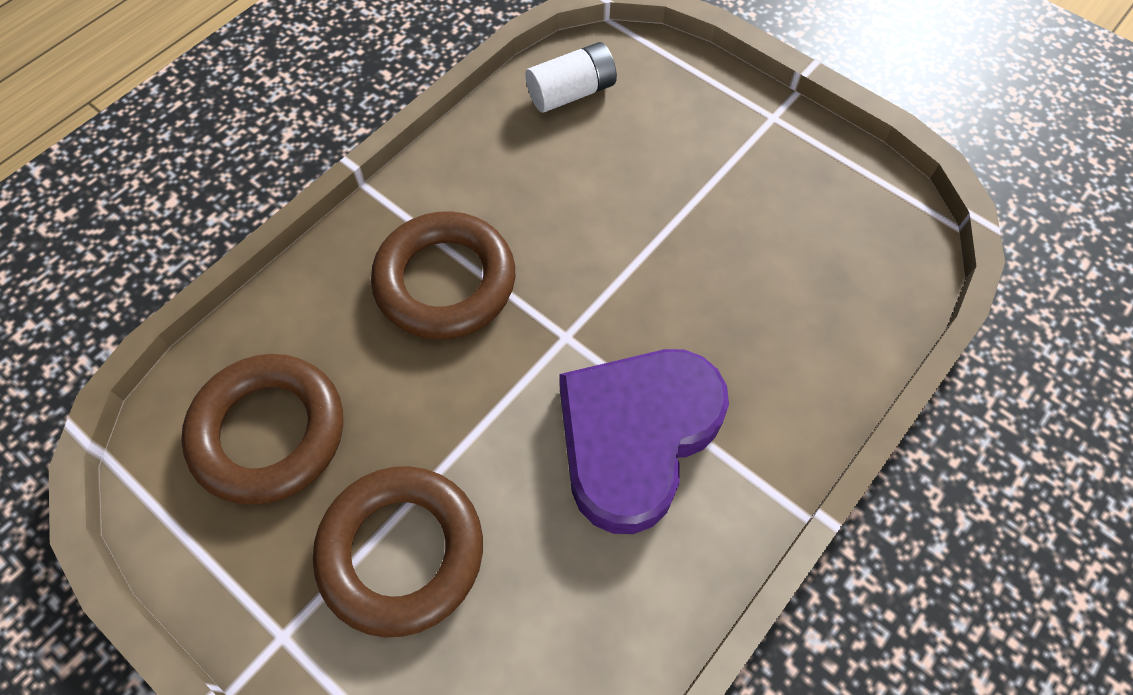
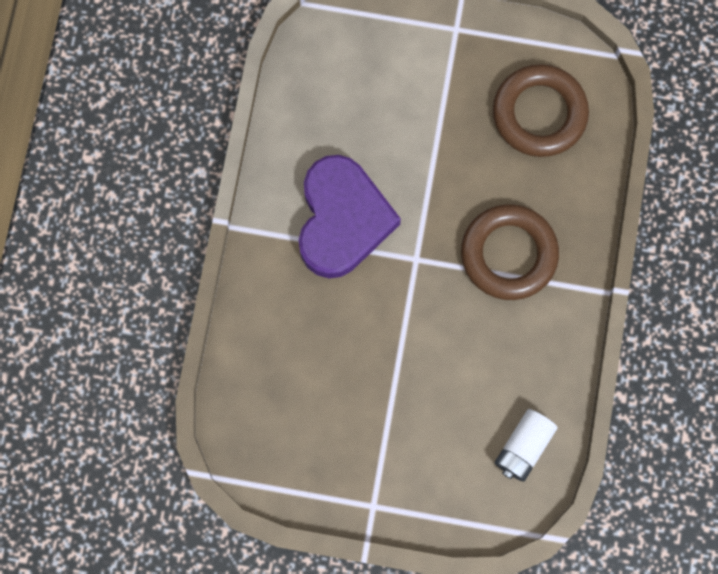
camera: 150 degrees right, 15 degrees up
(401, 552) = (426, 95): brown ring -> none

